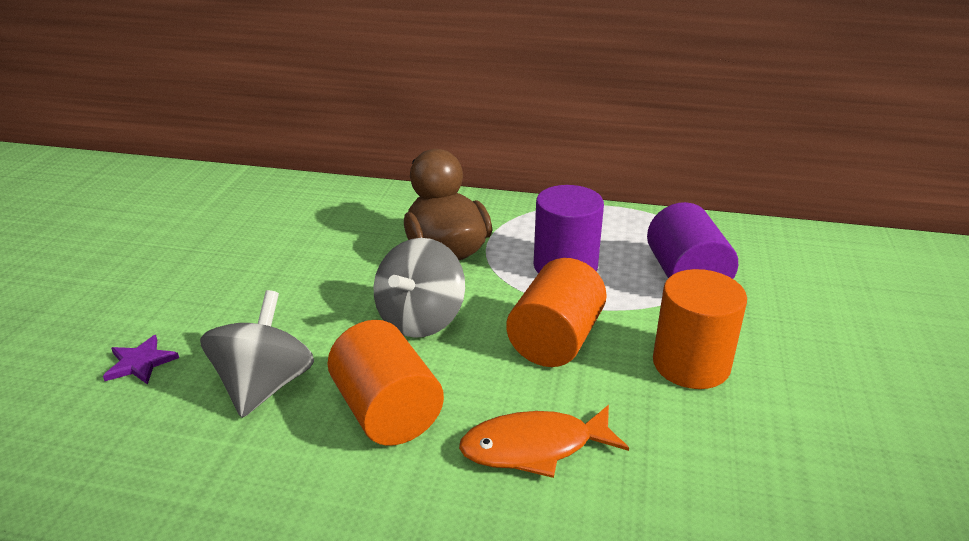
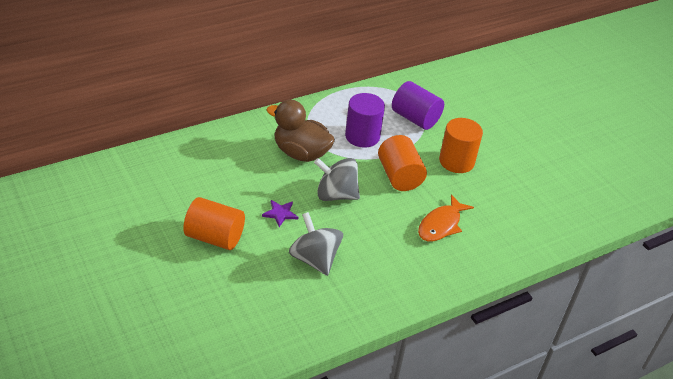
camera: 45 degrees left, 10 degrees up
(140, 362) = (245, 280): purple star -> purple star (280, 213)
(387, 411) = (375, 241): orange cylinder -> orange cylinder (214, 237)
(421, 319) = (336, 195): grey spinning top -> grey spinning top turned 120 degrees clockwise

